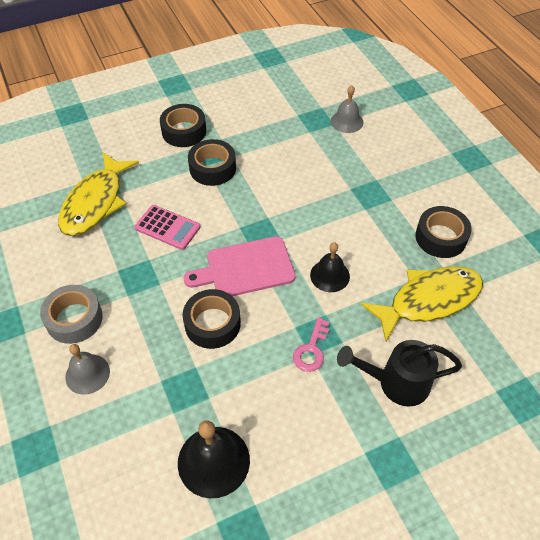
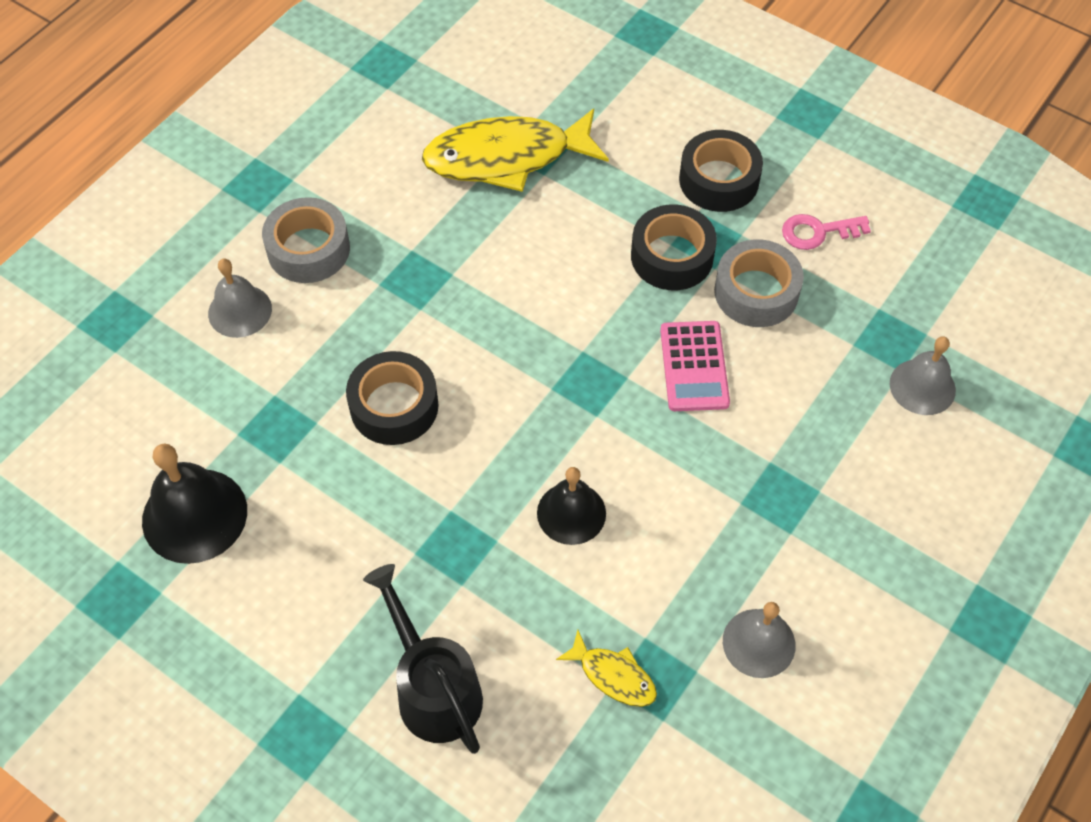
camera: 60 degrees right, 5 degrees up
(167, 228) = (520, 264): pink calculator -> pink calculator (694, 366)
(246, 268) = (513, 397): pink cutting board -> none
(257, 149) = (756, 292): none -> grey tape
(311, 349) = (424, 550): pink key -> pink key (818, 232)
(429, 301) = (613, 676): yellow fish -> yellow fish, size x0.46
(440, 237) = (759, 643): black tape -> grey bell

